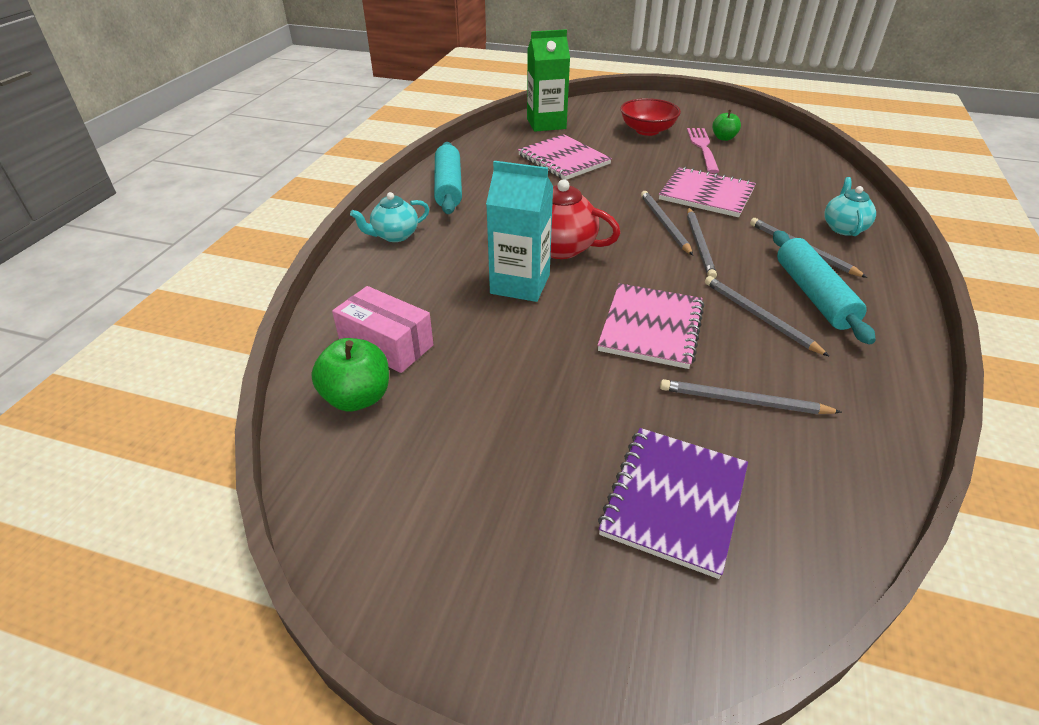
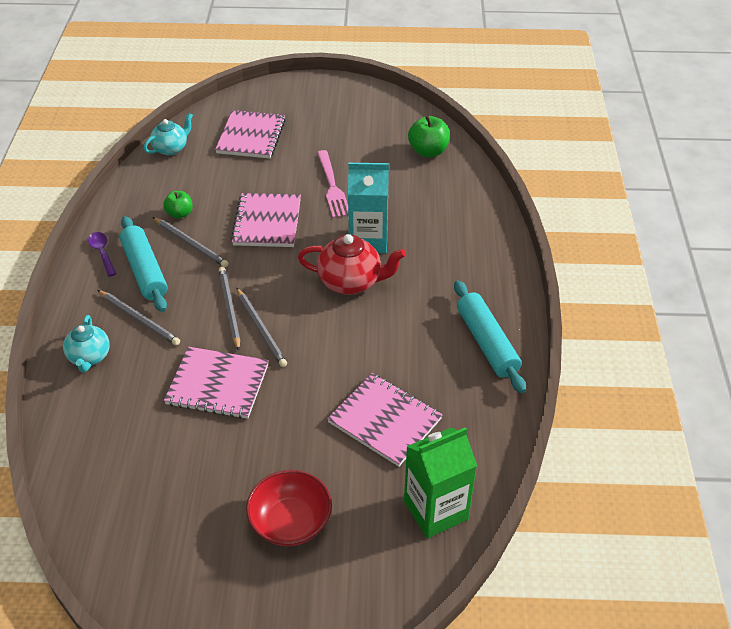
camera: 165 degrees right, 5 degrees up
(386, 344) = (433, 181): pink box -> none
(394, 235) = (493, 269): turquoise teapot -> turquoise teapot (171, 148)
(674, 501) = (251, 136): purple notebook -> pink notebook
(702, 148) = (215, 488): pink fork -> pink fork (332, 186)
(723, 138) = (183, 523): green apple -> green apple (180, 214)
(743, 401) = (211, 185): grey pencil -> none
(884, 325) = (102, 253): none -> purple spoon

